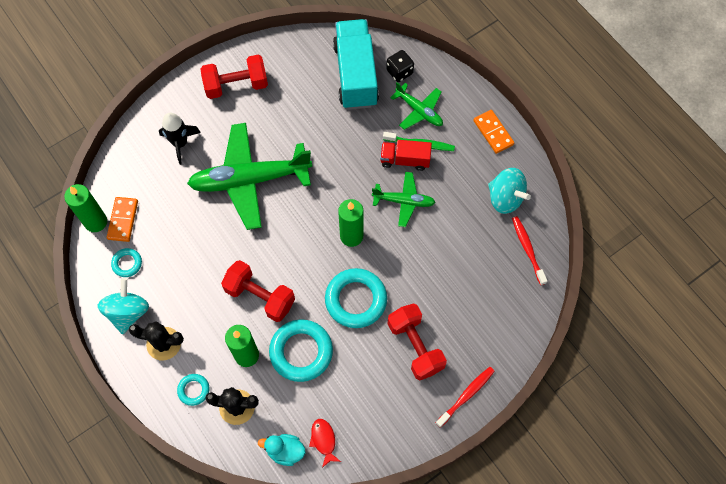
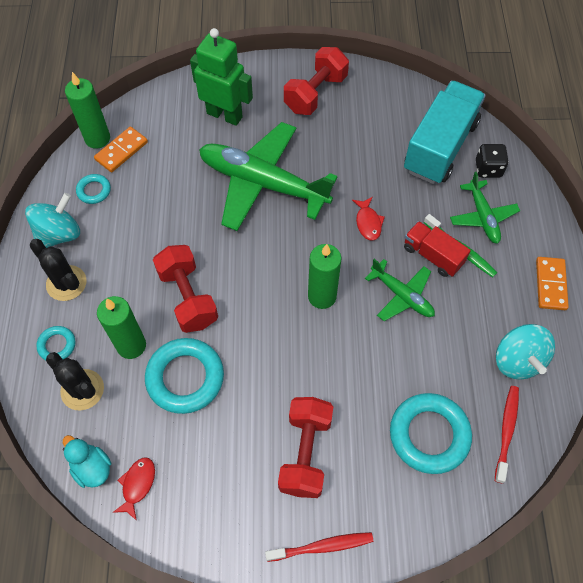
camera: 35 degrees right, 5 degrees down
(180, 143) = (225, 115): black rocket -> green robot
(236, 85) = (315, 93): red dumbbell -> red dumbbell turned 75 degrees counterclockwise
(345, 163) = (368, 222): none -> red fish
(356, 300) = (279, 362): turquoise ring -> turquoise ring (429, 435)

